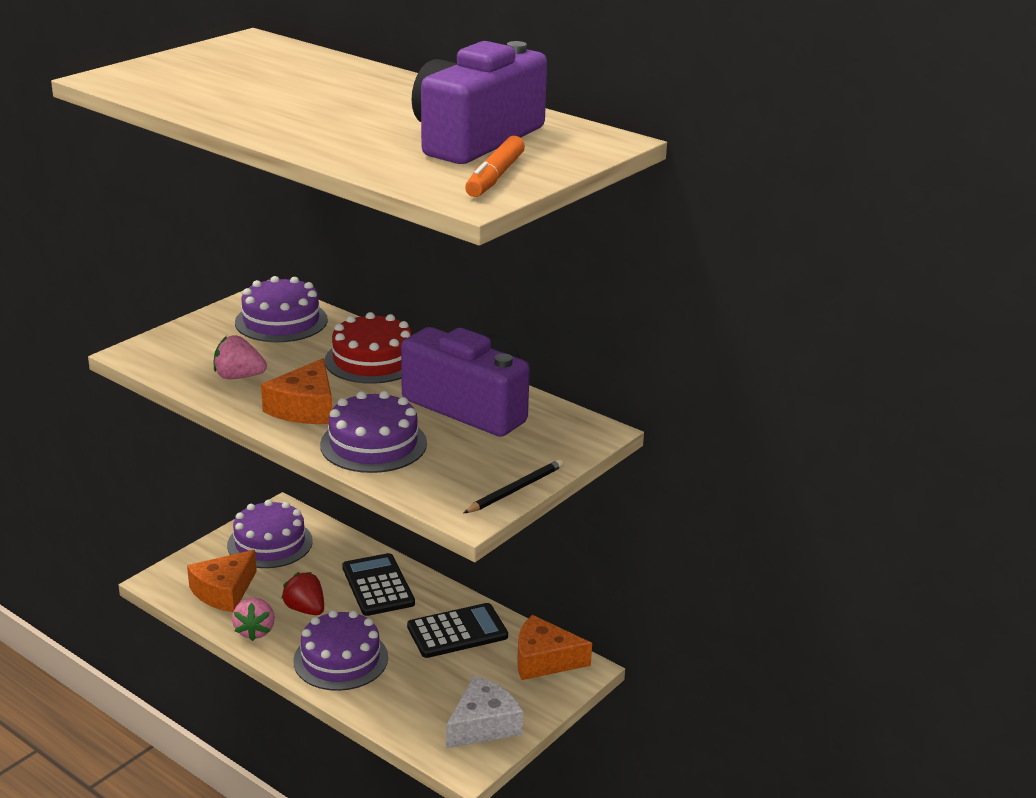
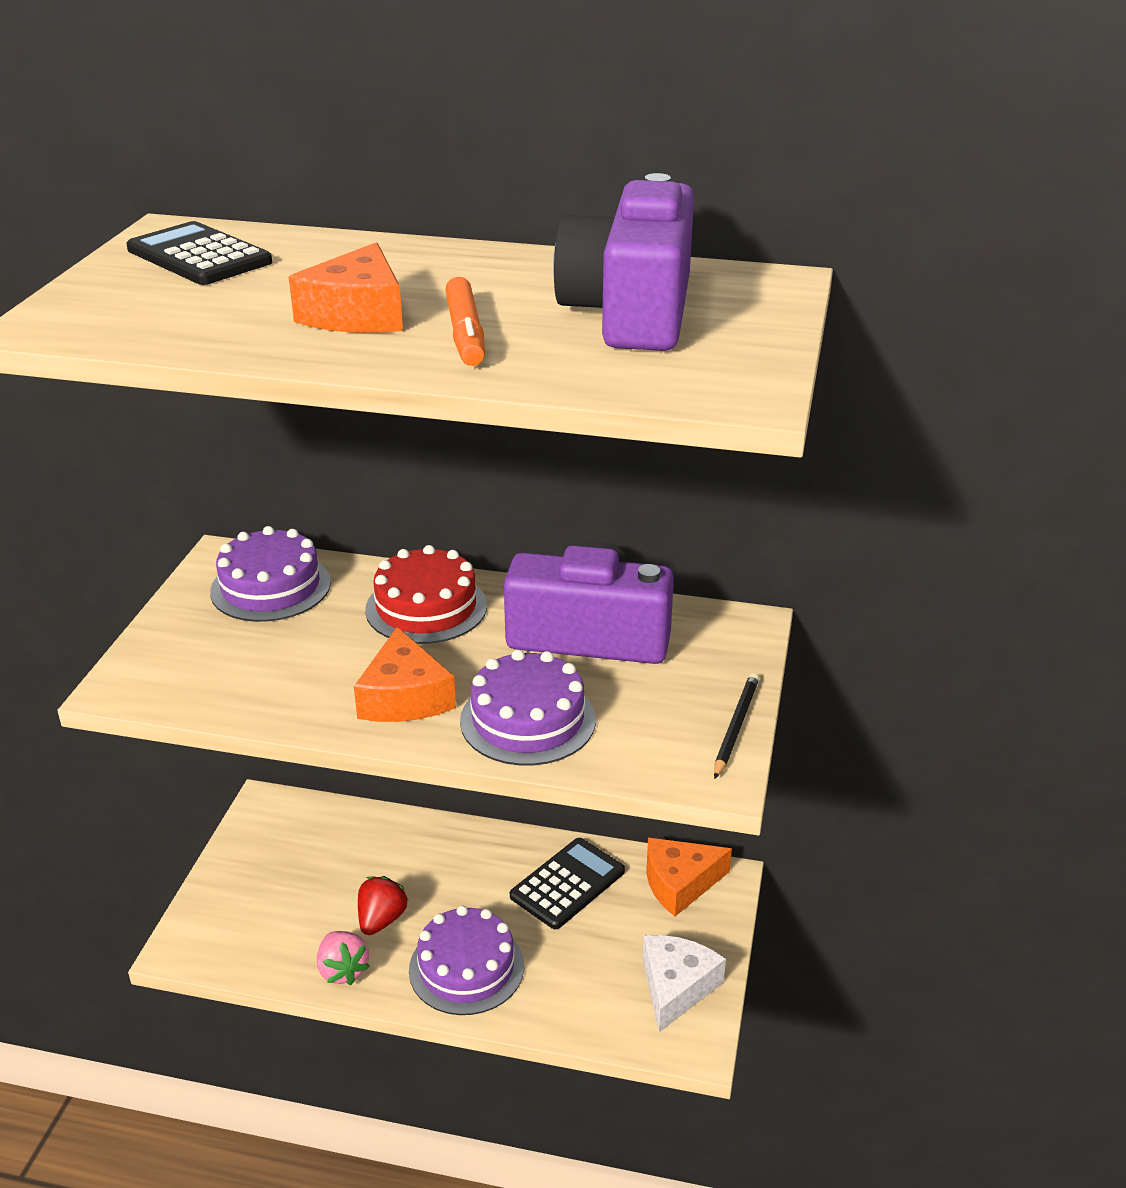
camera: 25 degrees left, 5 degrees up
(224, 591) = (269, 932): orange cheese -> orange cheese (357, 314)
(239, 377) = (285, 679): pink strawberry -> none
(270, 543) = (280, 850): purple cake -> none
(305, 609) = (381, 920): red strawberry -> red strawberry turned 90 degrees clockwise
(378, 586) = (441, 859): black calculator -> black calculator (199, 256)
(495, 177) = (727, 358): orange marker -> orange marker (465, 334)

